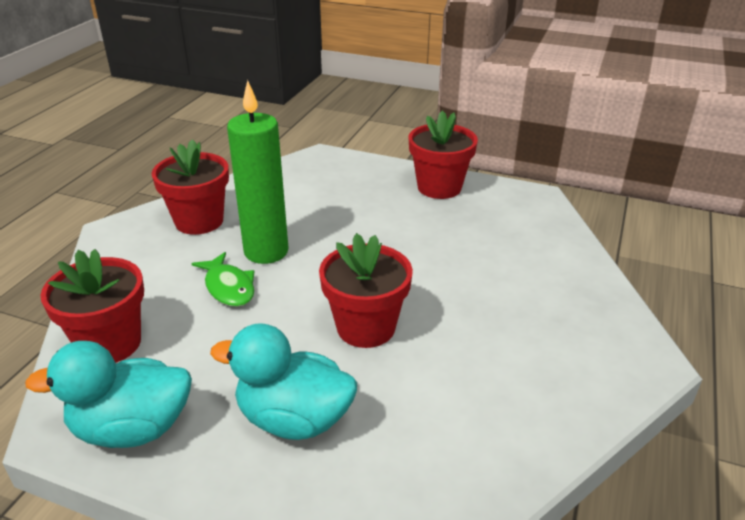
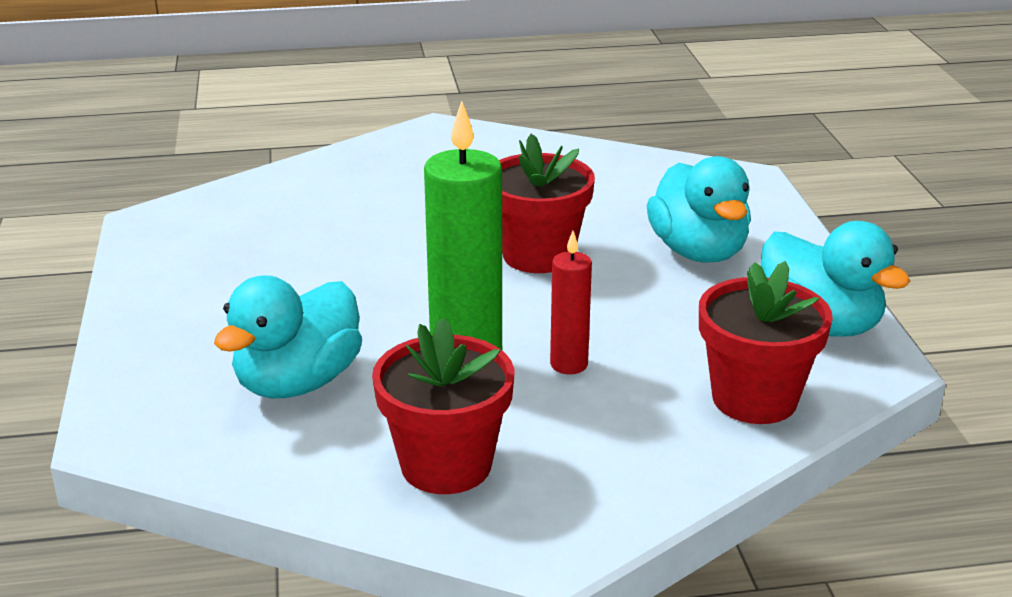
camera: 120 degrees left, 5 degrees down
(228, 287) = (569, 364): green fish -> red candle
(311, 202) = (298, 382): none -> turquoise duck
(439, 187) = (171, 291): red flower pot -> none

